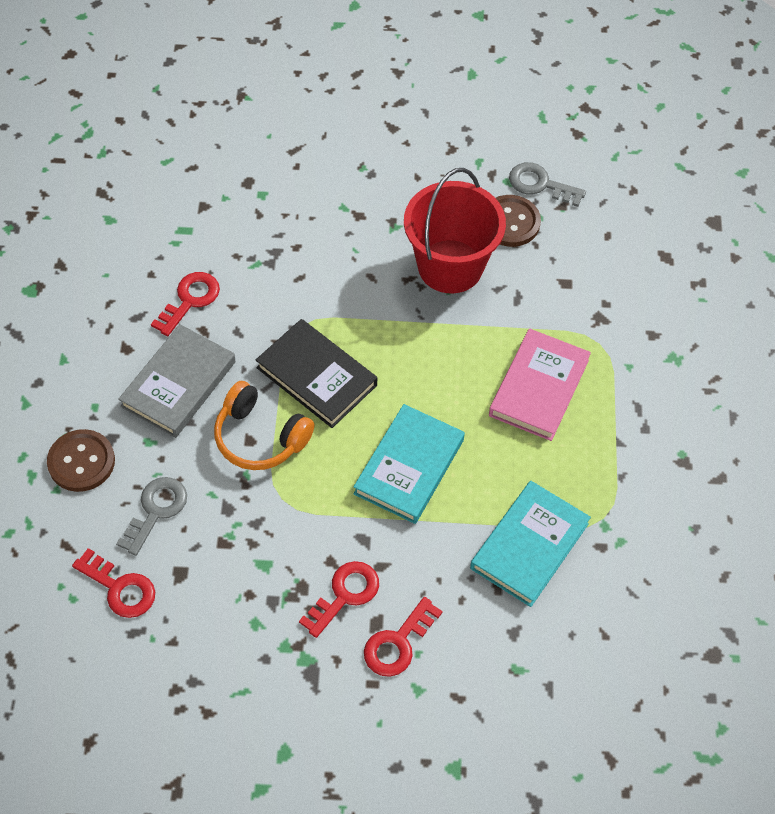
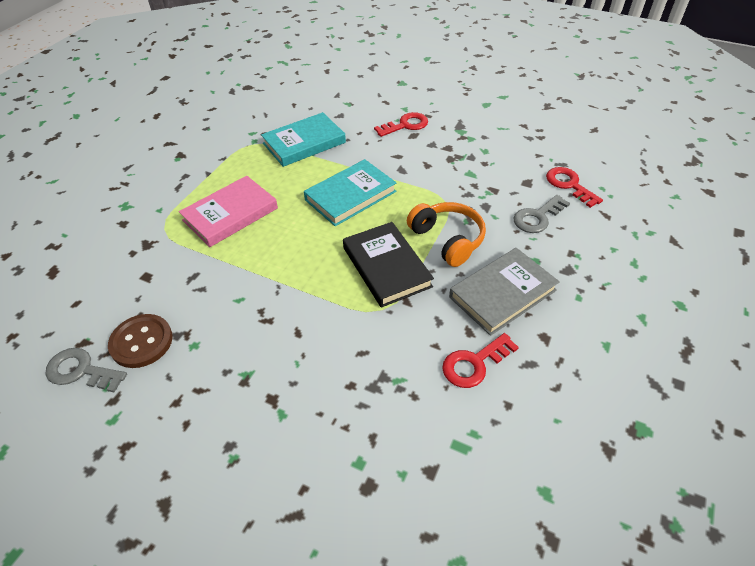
camera: 155 degrees left, 10 degrees down
(81, 462) = (592, 261): brown button -> none
(345, 594) = (426, 149): red key -> none
(450, 266) = (224, 319): red bucket -> none
(540, 184) = (81, 371): grey key -> grey key turned 150 degrees clockwise

